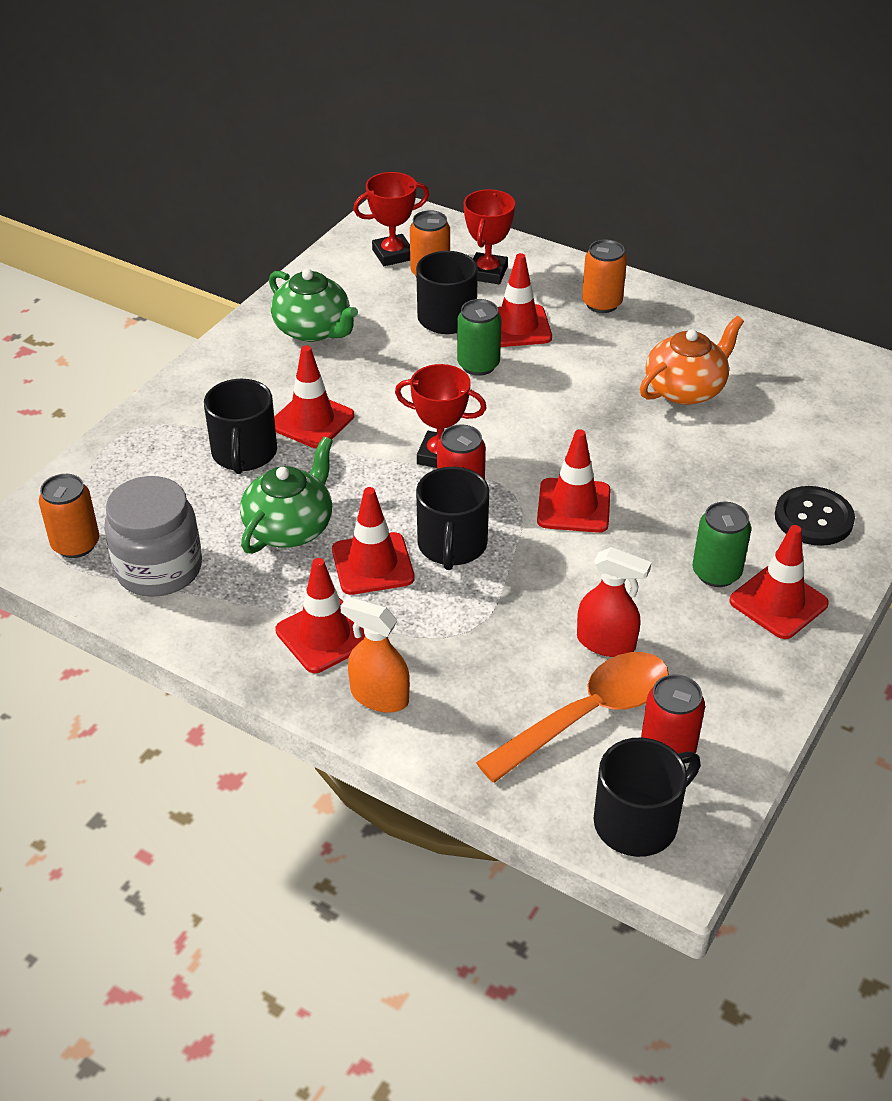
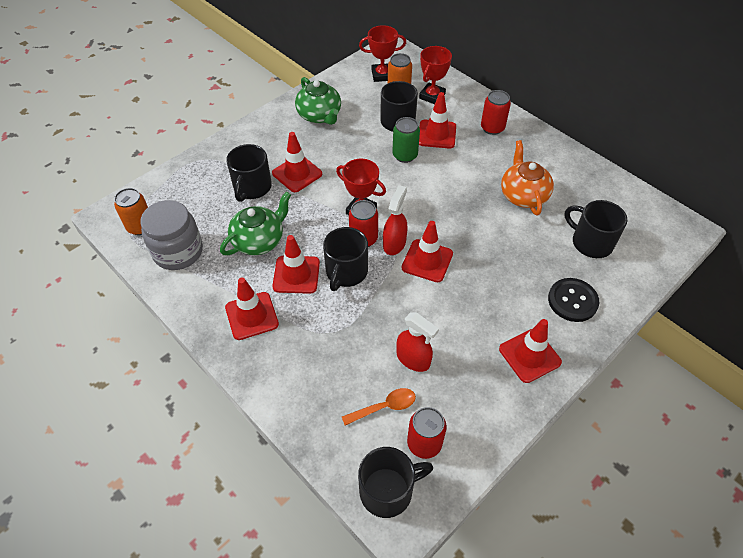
camera: 15 degrees right, 10 degrees up
(379, 696) = (267, 364): orange spray bottle -> none
(512, 491) = (394, 243): none -> red spray bottle
(588, 715) = (384, 407): orange spoon -> orange spoon, size x0.55
(601, 303) = (492, 128): orange can -> red can
(685, 389) = (523, 195): orange teapot -> orange teapot turned 75 degrees counterclockwise
(716, 573) = (498, 326): green can -> none
(811, 435) = (590, 242): none -> black mug

